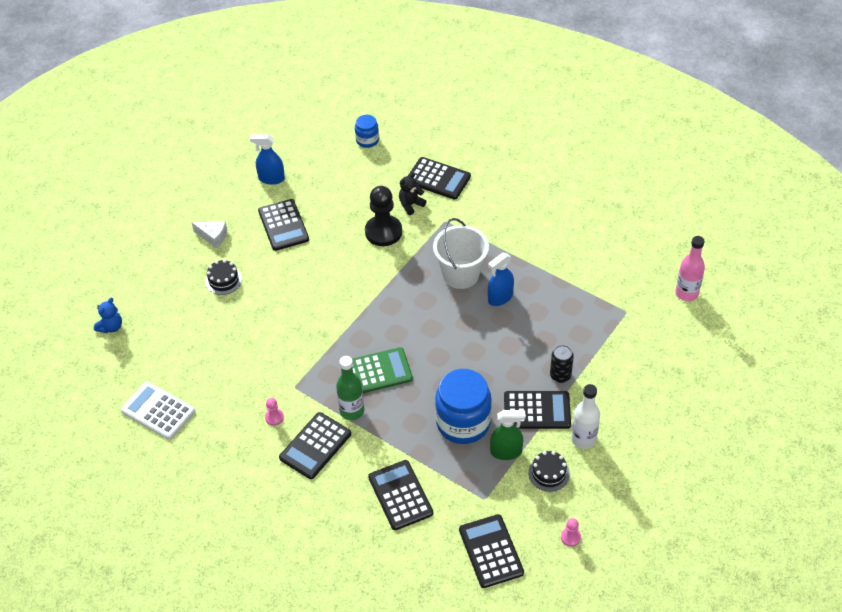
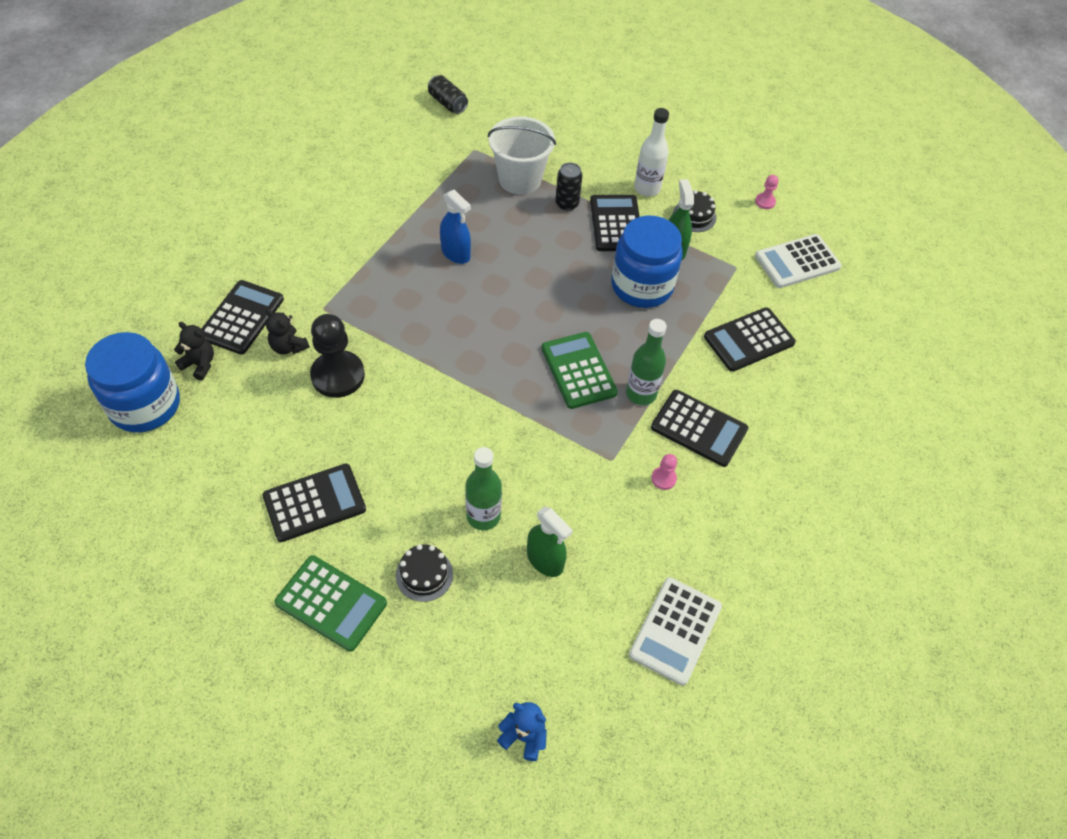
camera: 100 degrees left, 5 degrees up
(213, 236) = (331, 603): white cheese -> green calculator
(222, 343) = (545, 560): none -> green spray bottle
(260, 311) = (483, 516): none -> green bottle
(271, 179) = (209, 531): blue spray bottle -> none
(367, 140) = (145, 405): blue jar -> blue jar, size x1.96
(398, 162) = (199, 364): none -> black teddy bear
(461, 274) = (418, 291): white bucket -> white bucket (520, 179)
(491, 551) = (797, 262): black calculator -> white calculator
(686, 293) = (448, 103): pink bottle -> black can

